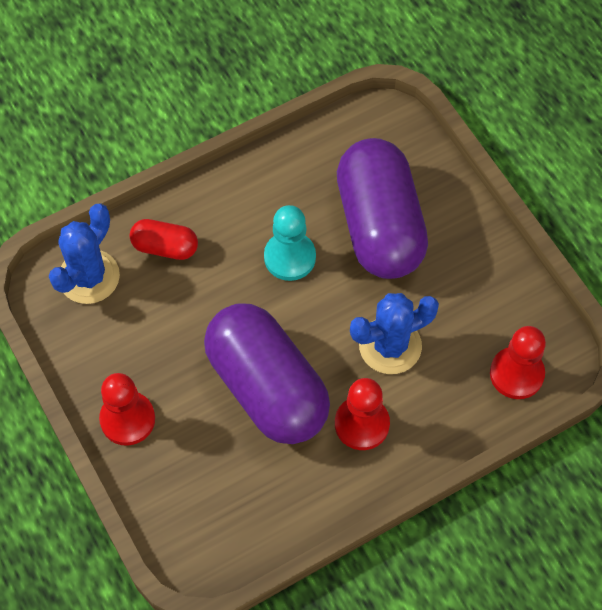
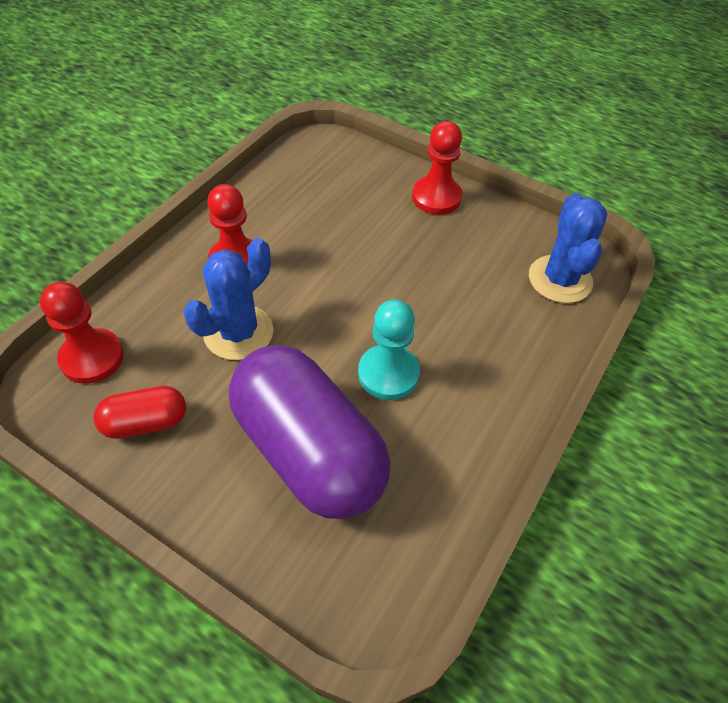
camera: 150 degrees right, 10 degrees down
(165, 247) = (516, 331): red capsule -> red capsule (145, 422)
(267, 387) = (338, 257): purple capsule -> none

